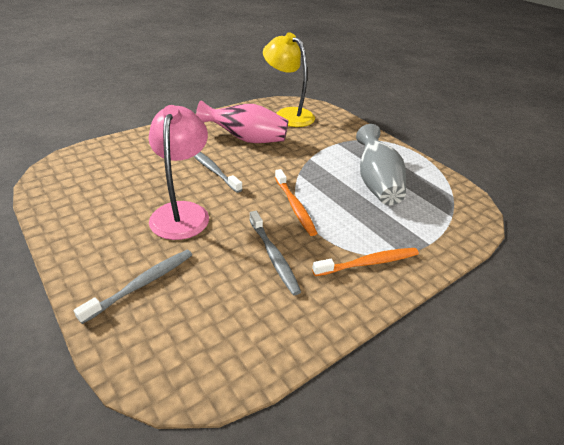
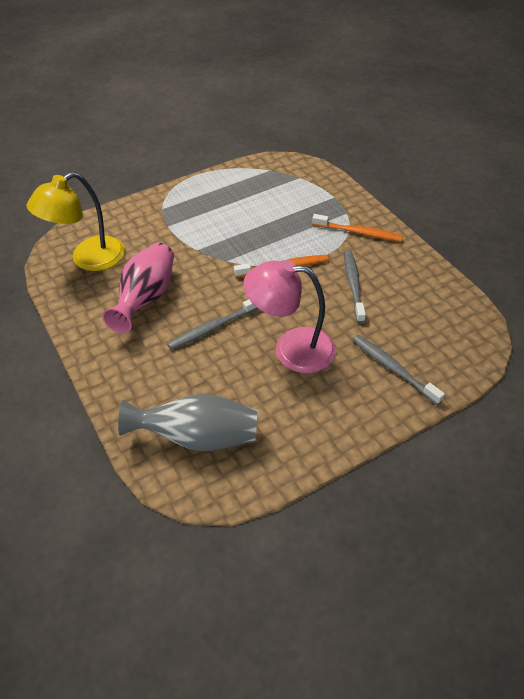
camera: 80 degrees left, 10 degrees up
(273, 256) = (353, 285): grey toothbrush -> grey toothbrush turned 75 degrees counterclockwise
(368, 263) = (358, 232): orange toothbrush -> orange toothbrush turned 120 degrees clockwise
(376, 183) = (248, 210): grey vase -> grey vase (198, 437)

